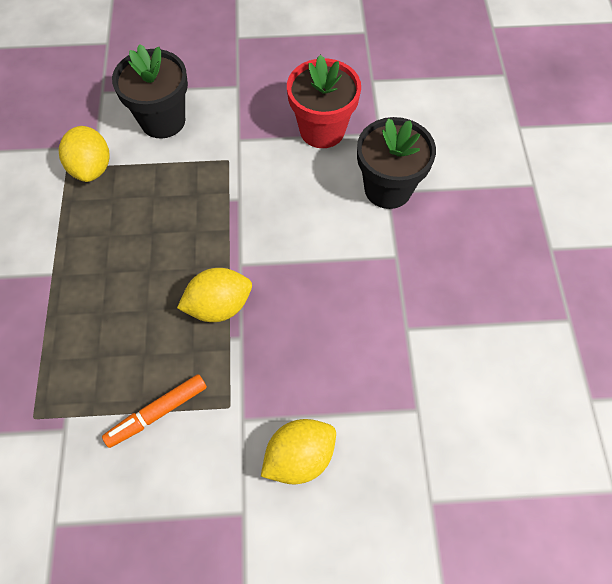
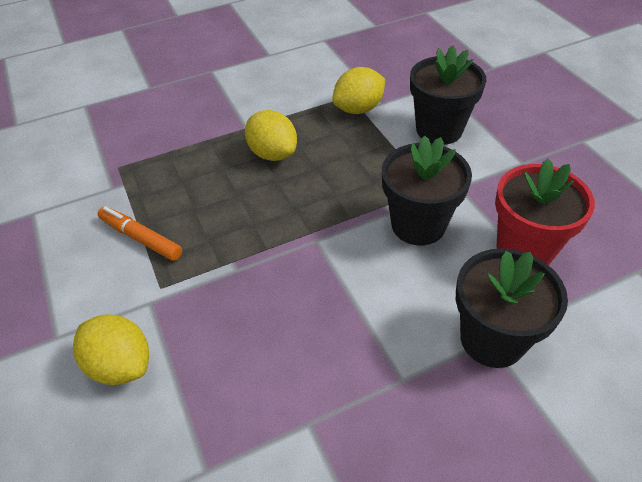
camera: 70 degrees right, 15 degrees down
(219, 306) = (263, 241): yellow lemon -> yellow lemon (272, 154)
(263, 185) = (418, 225): none -> black flower pot

